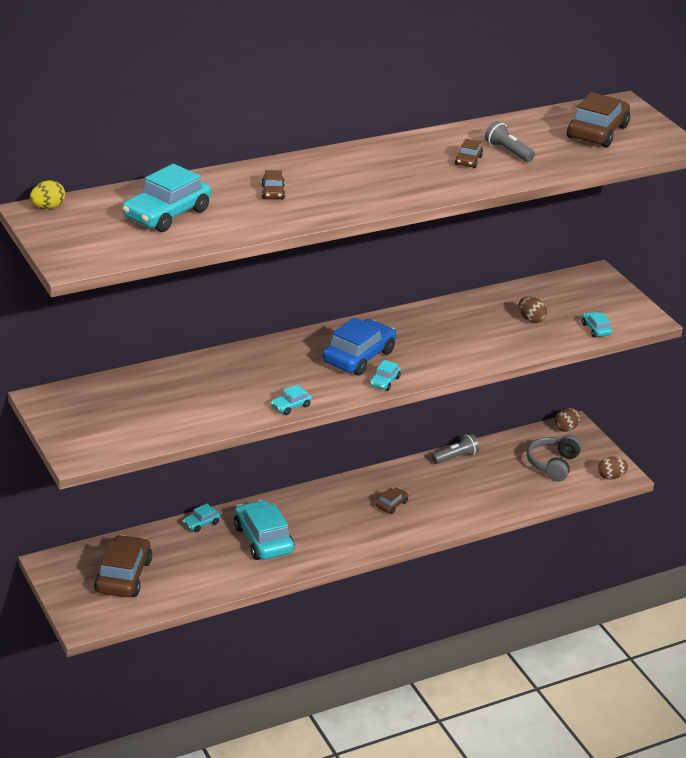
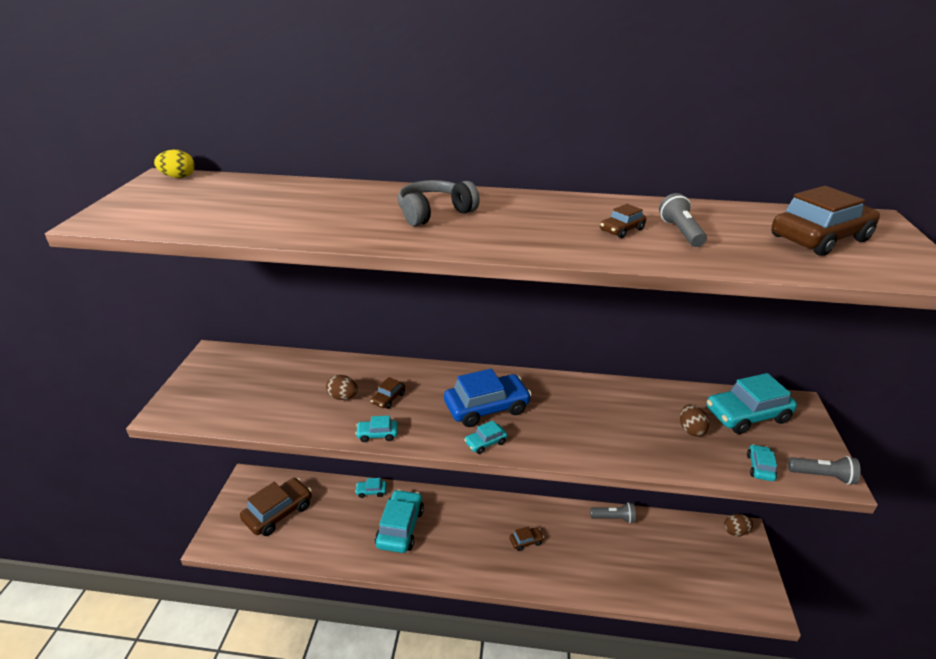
camera: 35 degrees right, 0 degrees up
(167, 214) = (253, 203): turquoise car -> turquoise car (747, 415)
(273, 192) = (376, 210): brown car -> brown car (388, 398)
(553, 464) = (700, 565): grey headphones -> grey headphones (434, 213)
(611, 477) = (754, 606): brown egg -> brown egg (343, 397)
(640, 321) = (822, 476): none -> grey flashlight

